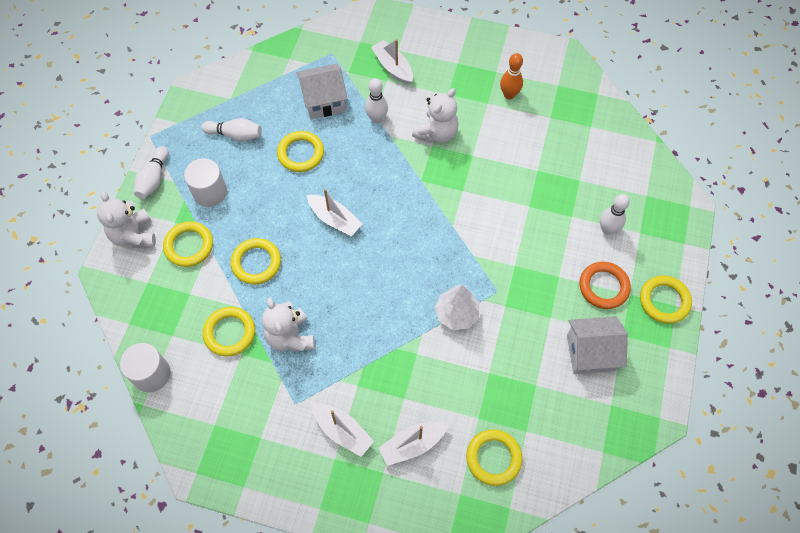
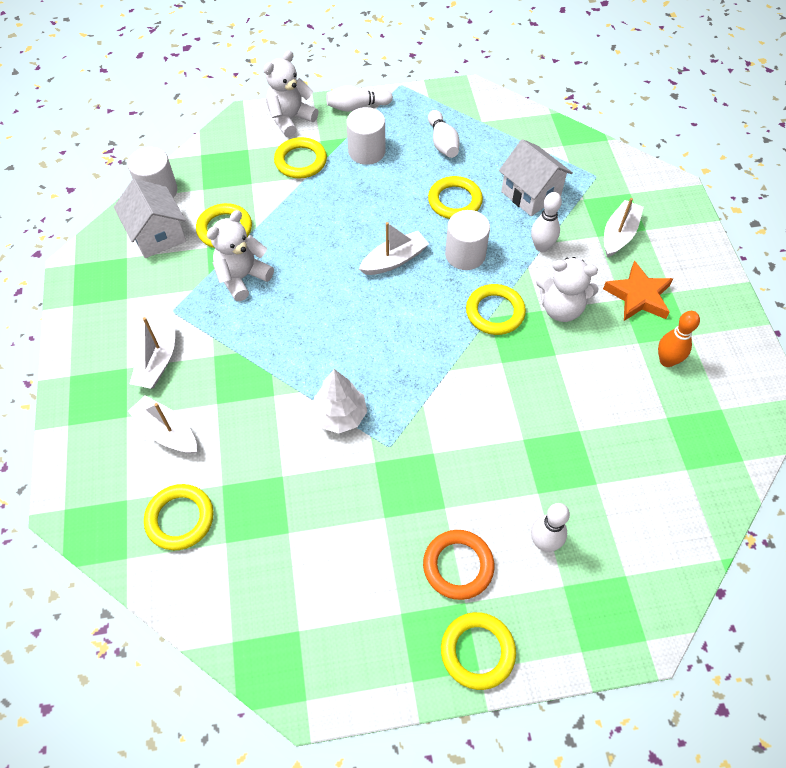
camera: 65 degrees right, 5 degrees down
(256, 263) = (309, 218): yellow ring -> yellow ring (495, 312)
(335, 219) = (394, 260): white boat -> white boat turned 135 degrees counterclockwise
(356, 170) = (465, 254): none -> white cylinder
(451, 83) = (638, 296): none -> orange star
(590, 353) = (358, 581): white house -> white house (157, 235)

